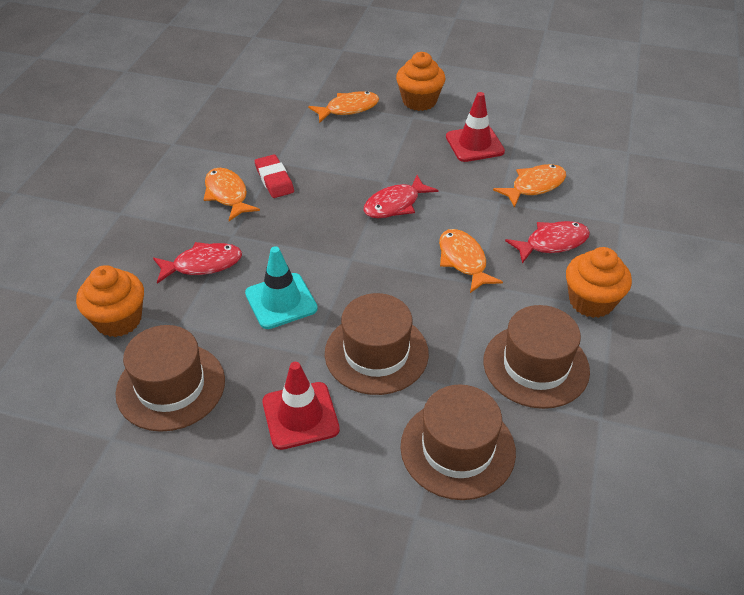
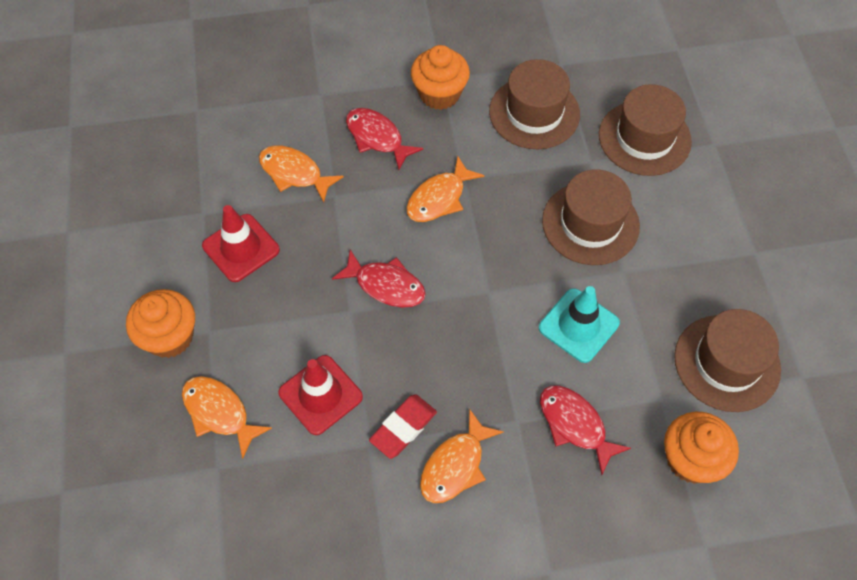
camera: 115 degrees left, 15 degrees up
(300, 415) = (686, 250): red traffic cone -> red traffic cone (320, 395)

